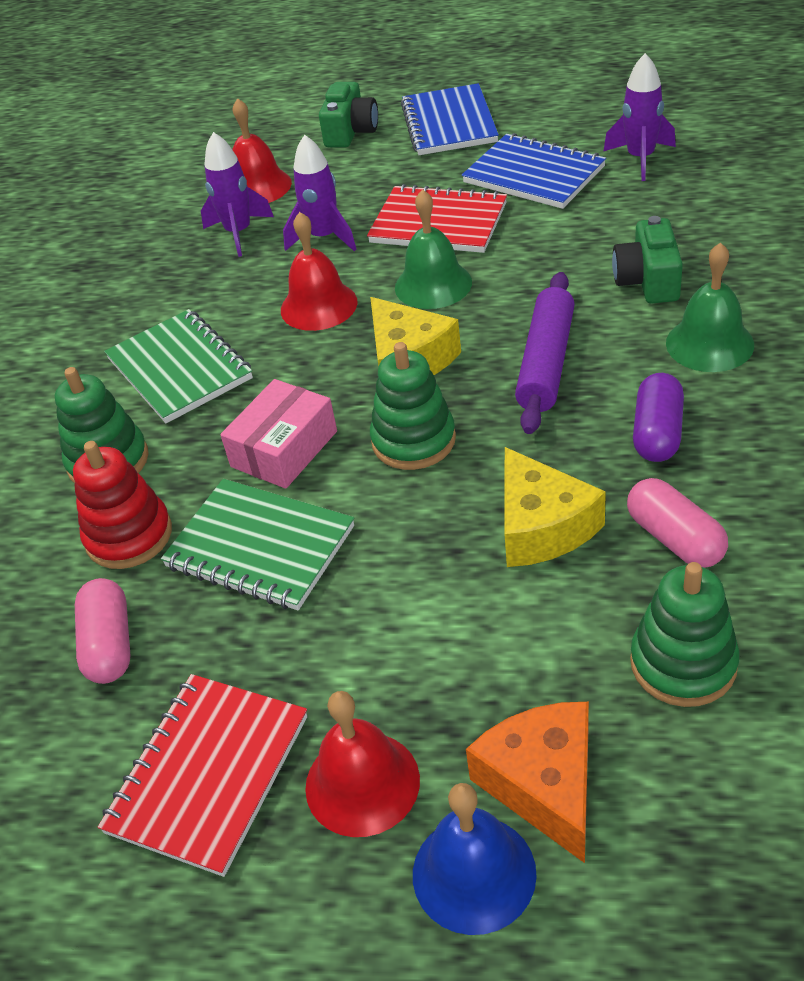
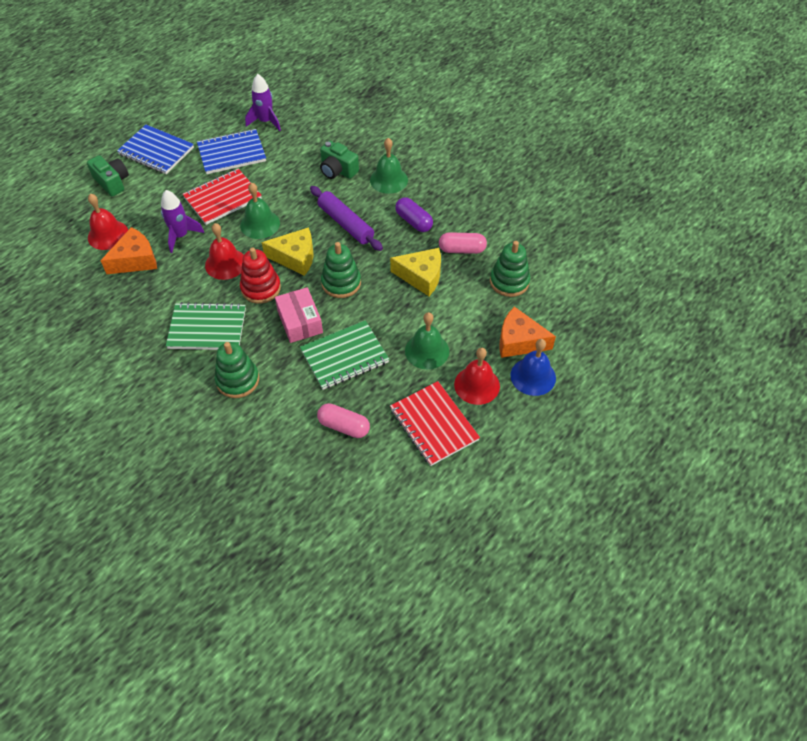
camera: 60 degrees left, 10 degrees up
(129, 536) = (291, 394): red stacking toy -> red stacking toy (261, 288)
(239, 233) = (135, 260): purple rocket -> orange cheese
(375, 648) = (427, 351): none -> green bell

